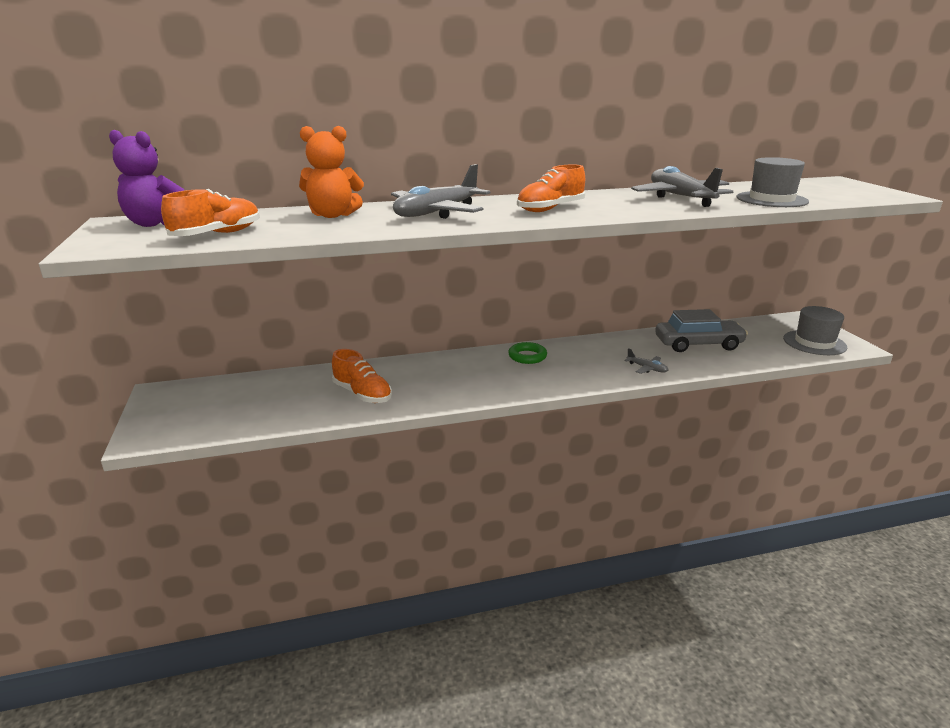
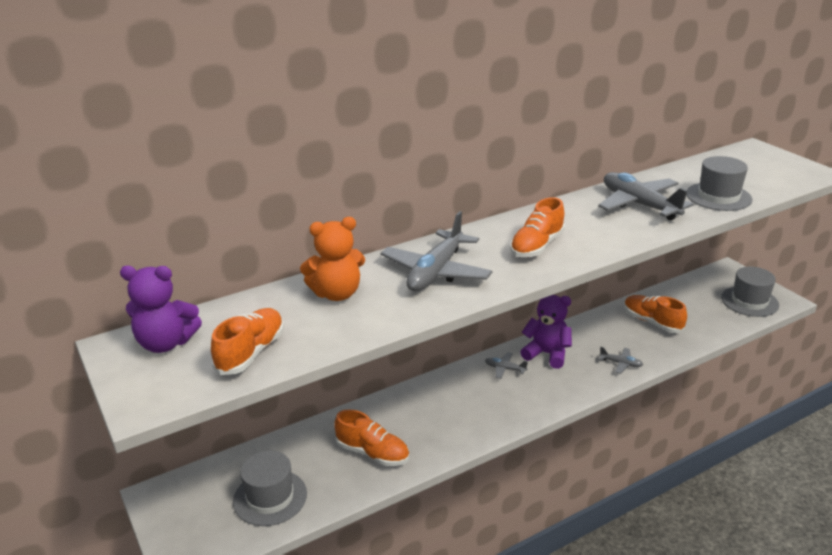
camera: 15 degrees left, 5 degrees up
(249, 408) = (270, 497): none -> grey hat
(527, 356) = (505, 369): green ring -> grey plane
(575, 352) = (547, 354): none -> purple teddy bear
(698, 344) = (652, 322): grey car -> orange shoe

